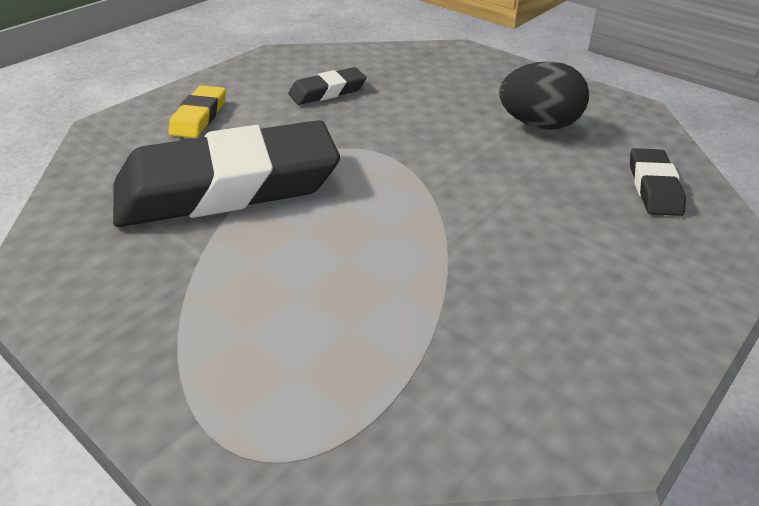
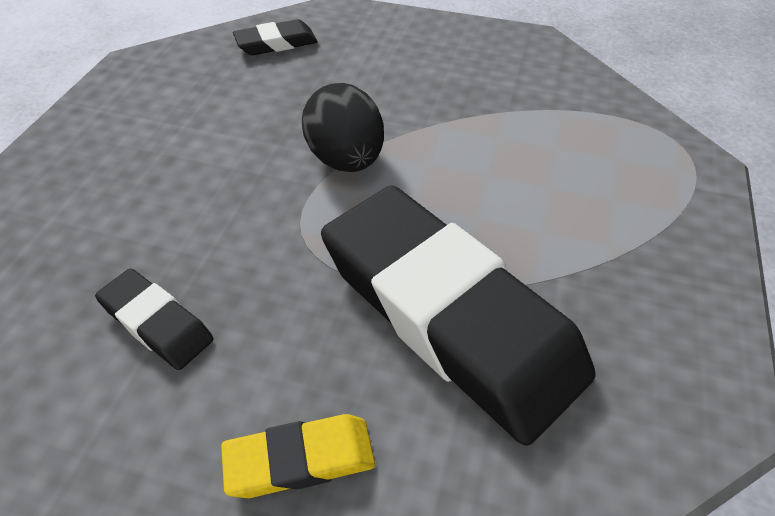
camera: 115 degrees left, 10 degrees up
(539, 125) = (190, 113): black egg -> black egg (346, 159)

